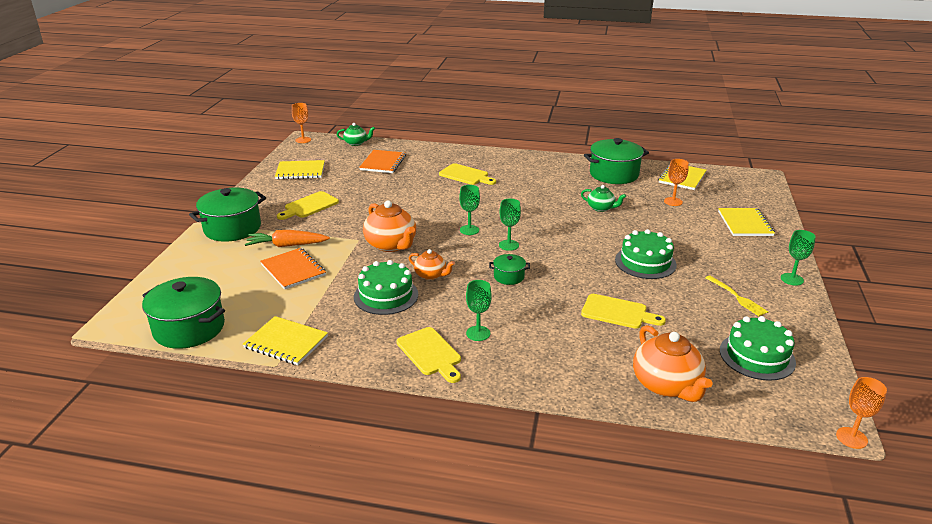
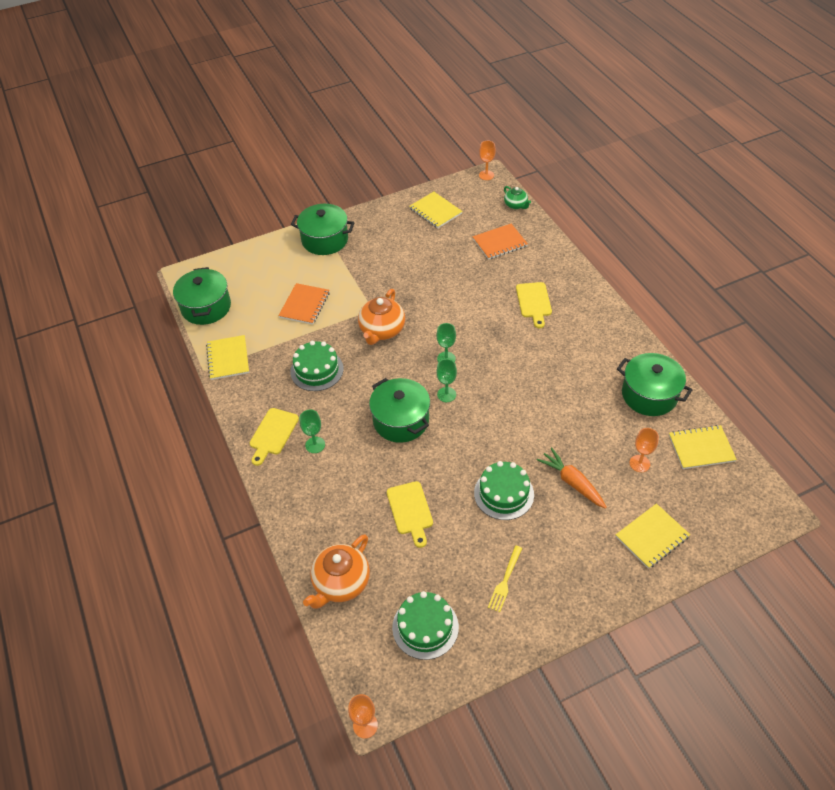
camera: 55 degrees right, 20 degrees up
(287, 245) = (330, 280): orange carrot -> orange carrot (572, 482)
(309, 206) = (391, 252): yellow cutting board -> none
(431, 275) = (362, 377): orange teapot -> none
(509, 277) = (401, 420): green pot -> green pot, size x2.03
(601, 208) = (570, 419): green teapot -> none
(792, 279) = (575, 611): green goblet -> none

